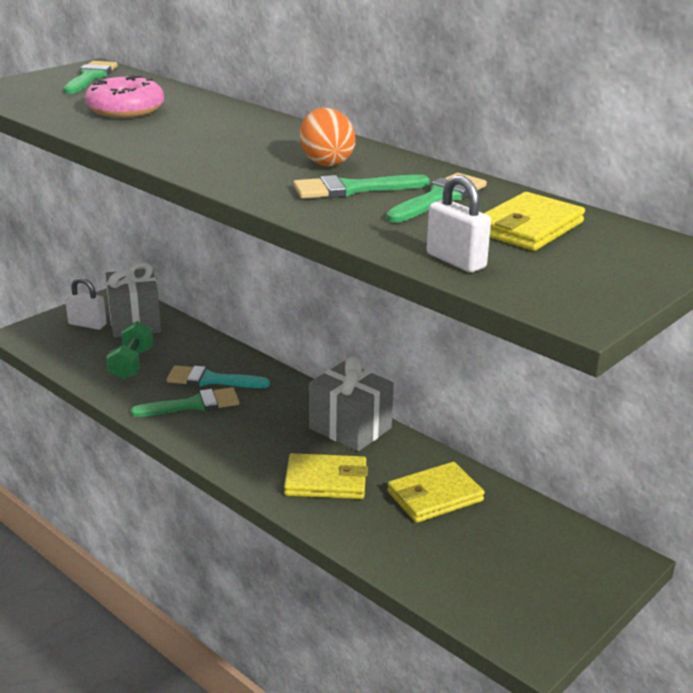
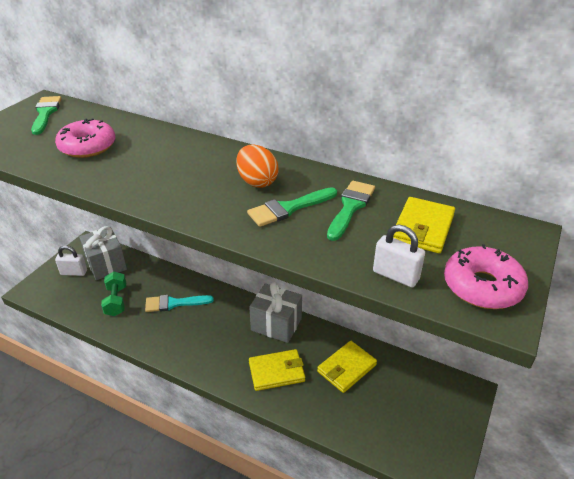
camera: 15 degrees left, 10 degrees up
(193, 405) = (169, 327): green brush -> none
(572, 286) = (482, 286): none -> pink donut

